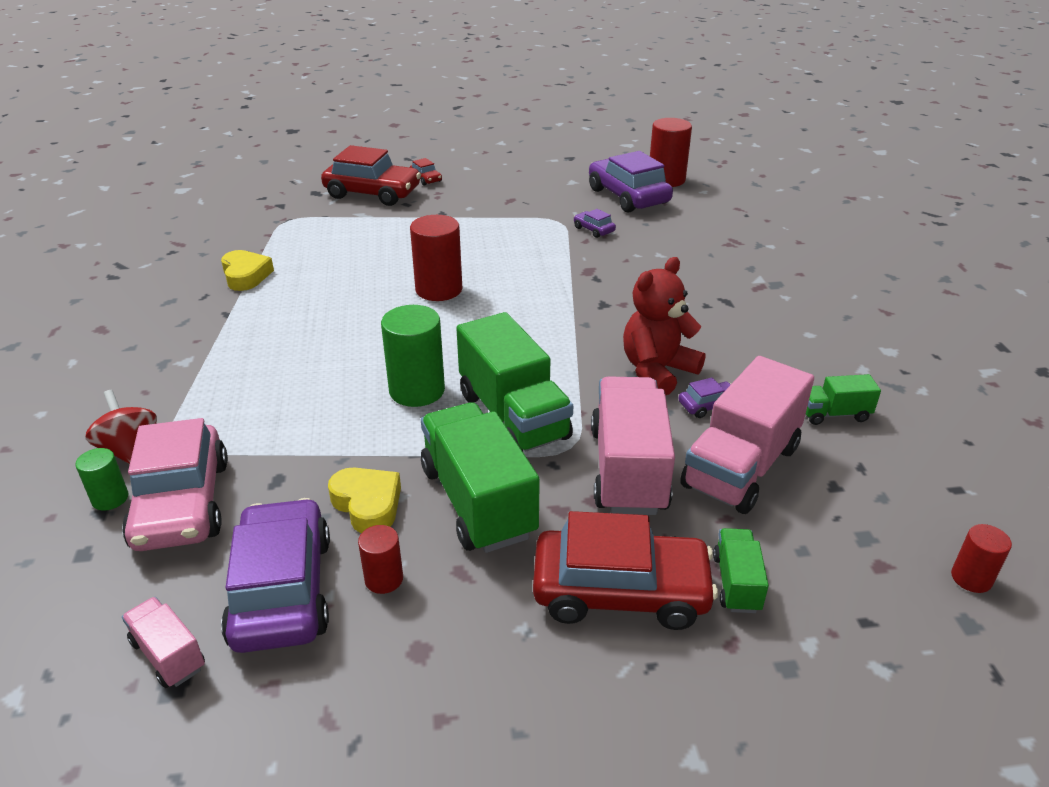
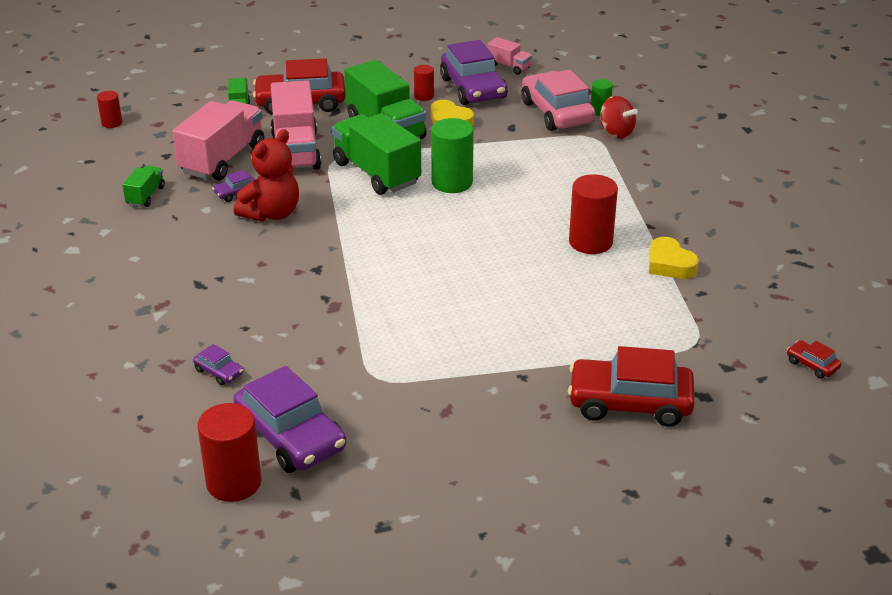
camera: 170 degrees right, 0 degrees up
(426, 179) = (576, 442): red car -> red car (812, 365)
(439, 289) = (476, 268): red cylinder -> red cylinder (590, 242)
(593, 230) = (332, 367): purple car -> purple car (219, 372)
(833, 414) = (145, 196): green truck -> green truck turned 60 degrees counterclockwise

